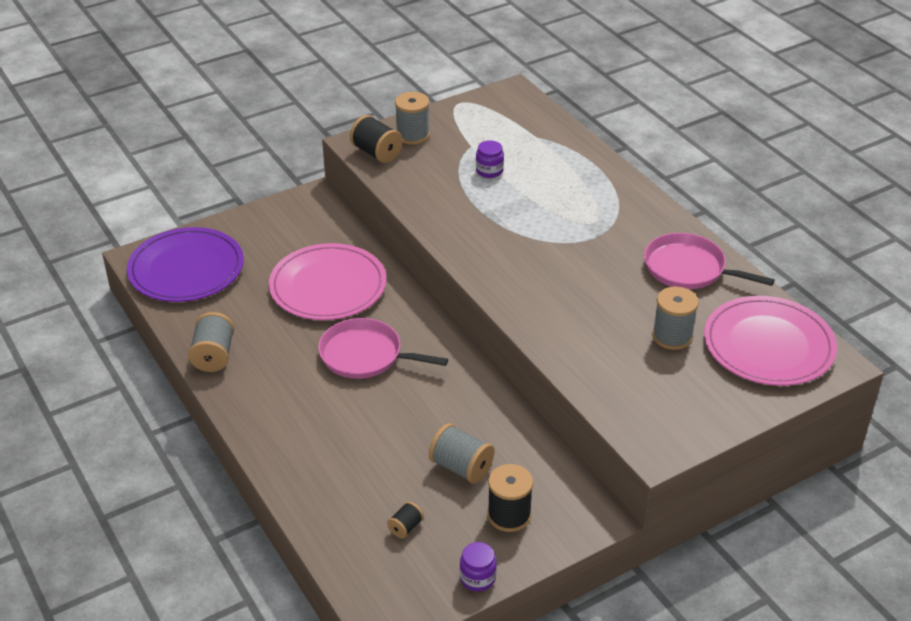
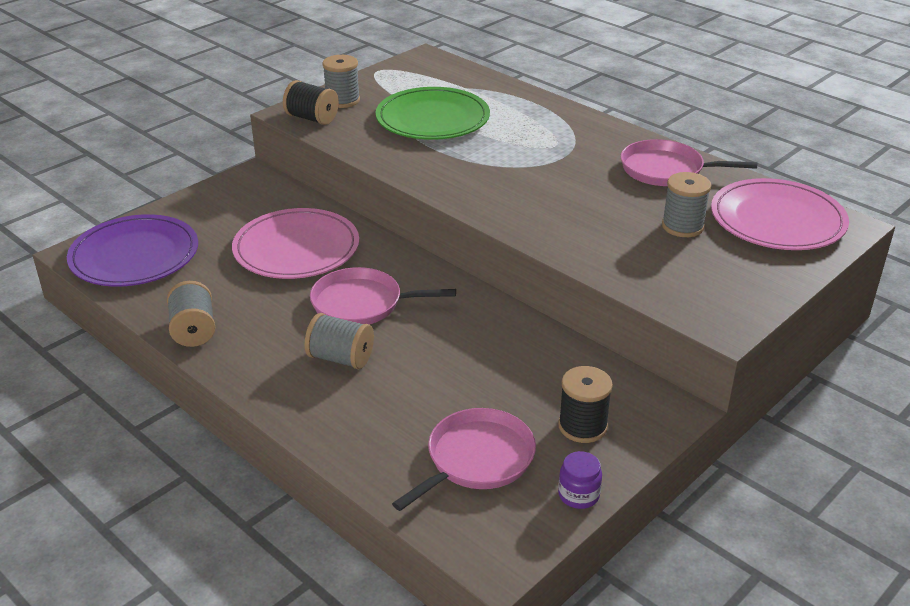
camera: 15 degrees left, 5 degrees down
(405, 527) = (476, 459): black spool -> pink pan
(461, 467) = (510, 390): grey spool -> grey spool (340, 358)
(489, 171) = (432, 119): purple jar -> green plate

